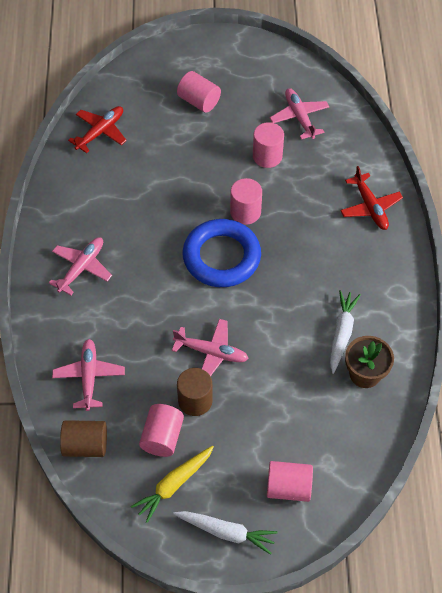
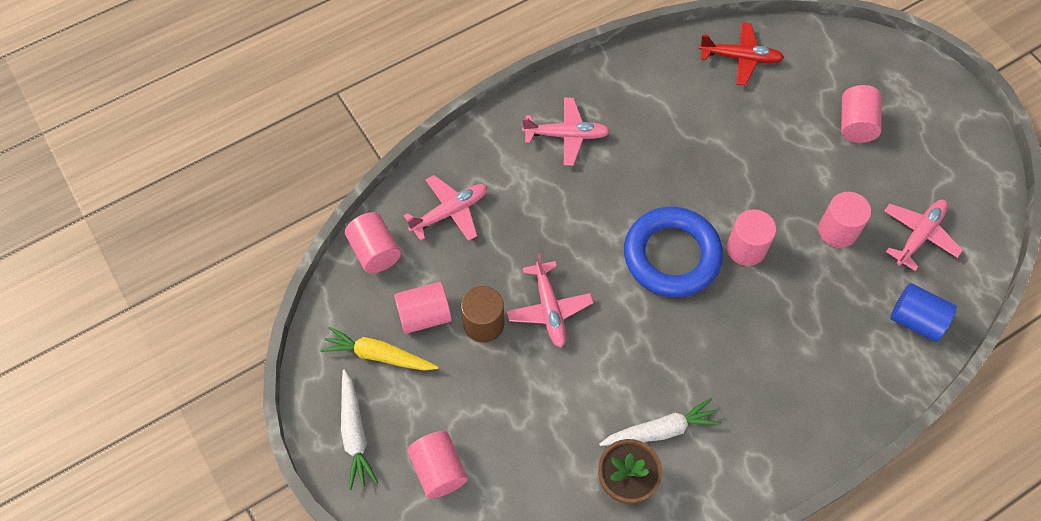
camera: 60 degrees right, 5 degrees up
(85, 445) = (375, 251): brown cylinder -> pink cylinder
(354, 153) = (915, 320): none -> blue cylinder
(370, 207) = (854, 376): red plane -> none

